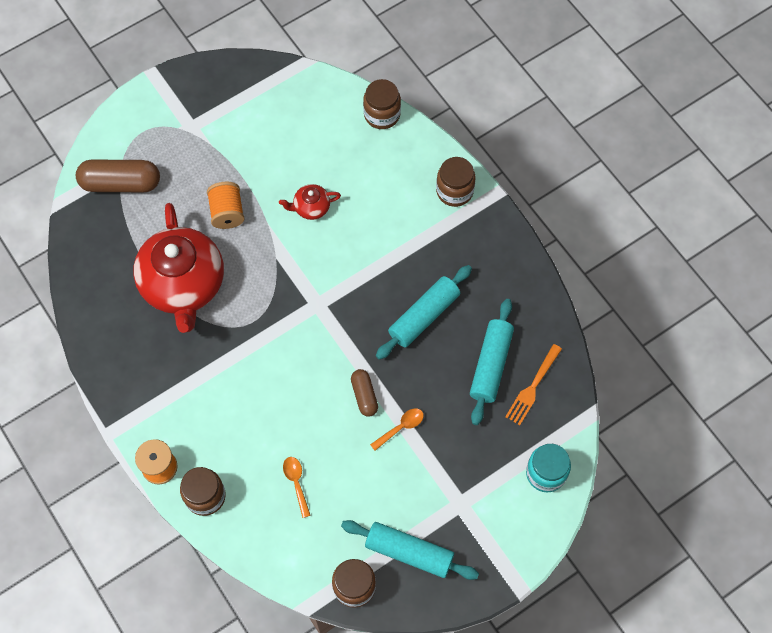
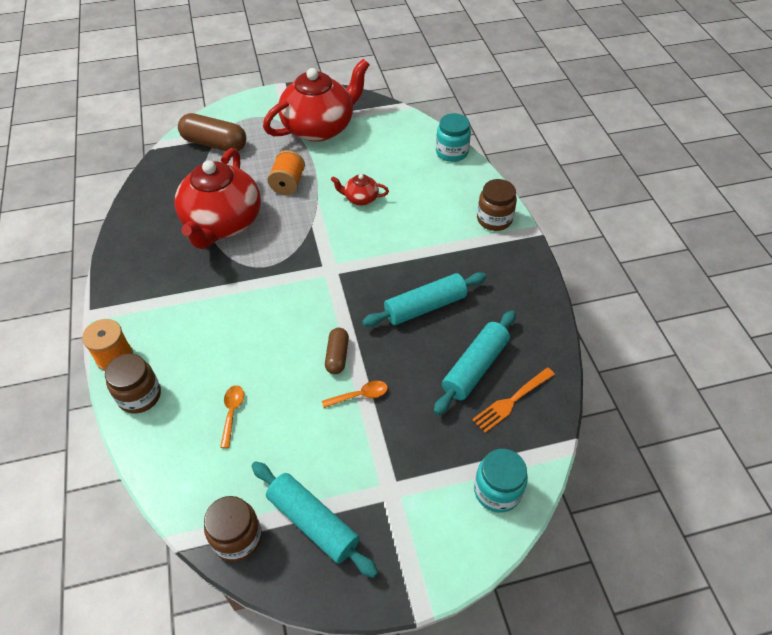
camera: 20 degrees right, 15 degrees down
(226, 123) = (319, 127): none -> red teapot
(382, 114) = (451, 152): brown jar -> turquoise jar

